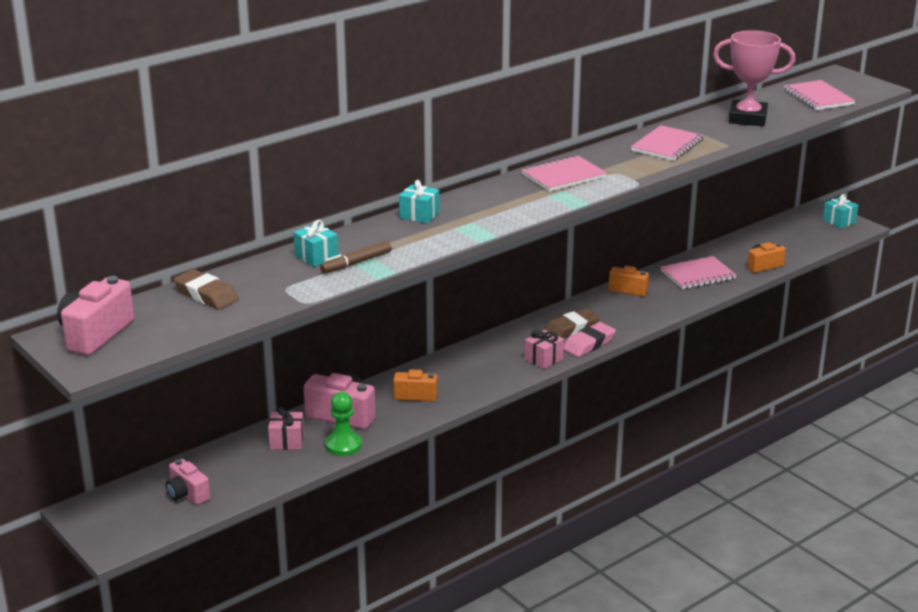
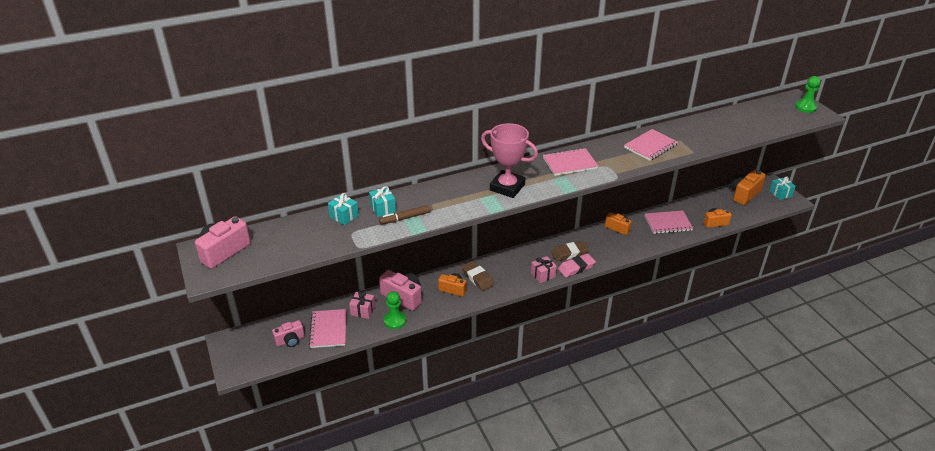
camera: 15 degrees right, 10 degrees up
(187, 494) = (290, 340): pink camera -> pink camera turned 90 degrees counterclockwise
(206, 295) = (302, 230): brown eraser -> brown eraser (477, 278)
(419, 215) = (462, 183): turquoise gift -> turquoise gift (344, 216)
(747, 118) = (716, 130): pink trophy -> pink trophy (507, 187)
(789, 228) = (744, 194): none -> orange camera
(818, 97) = (773, 117): pink notebook -> pink notebook (328, 329)
(854, 83) = (805, 107): none -> green pawn

